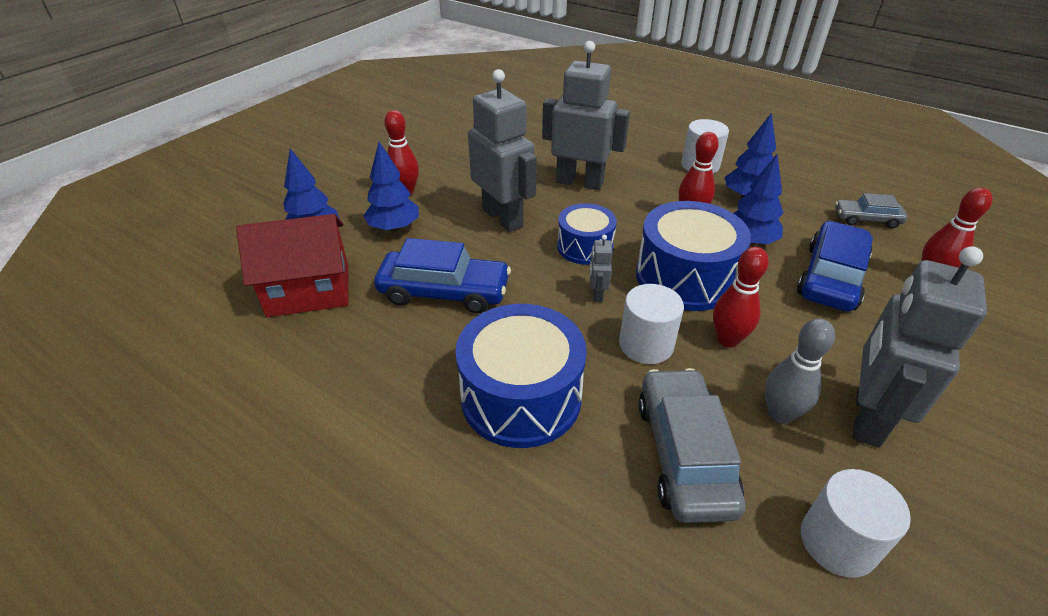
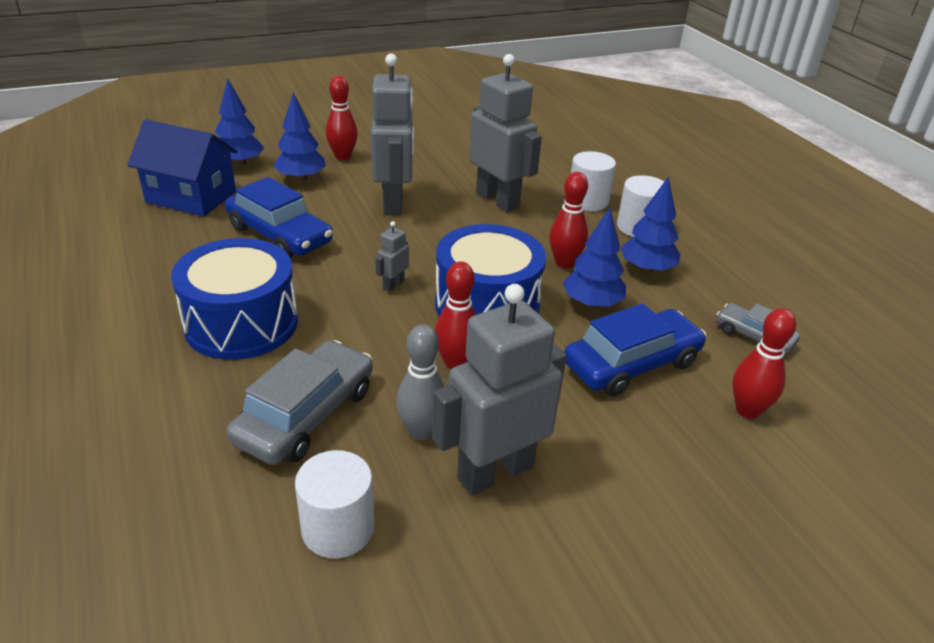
camera: 30 degrees right, 5 degrees down
(309, 291) = (191, 197): red house -> blue house
(585, 247) = (432, 248): blue drum -> none
(646, 344) = (381, 335): white cylinder -> white cylinder (587, 201)

